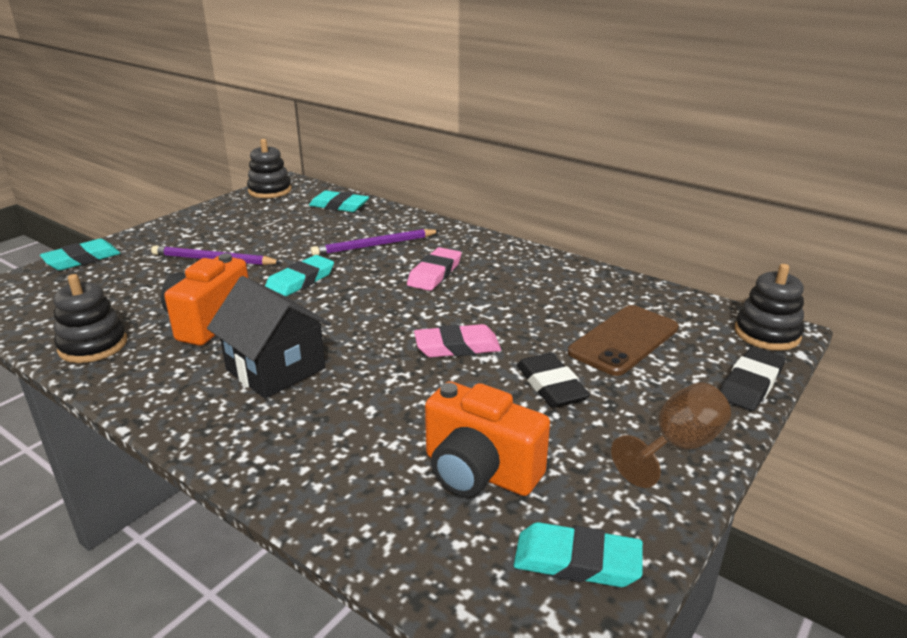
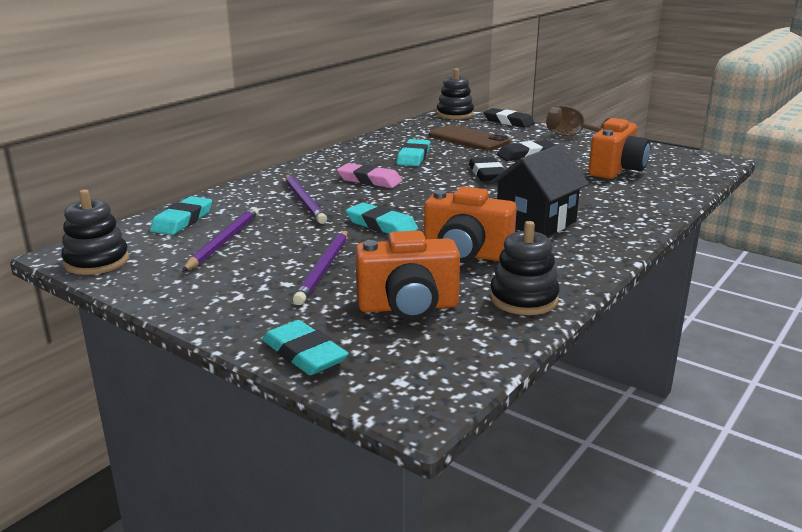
camera: 90 degrees left, 5 degrees down
(120, 293) = (408, 307): none -> orange camera
(288, 222) = (223, 242): none -> purple pencil
(457, 347) = (487, 174): pink eraser -> black eraser
(577, 561) = (666, 156): turquoise eraser -> turquoise eraser (413, 157)

